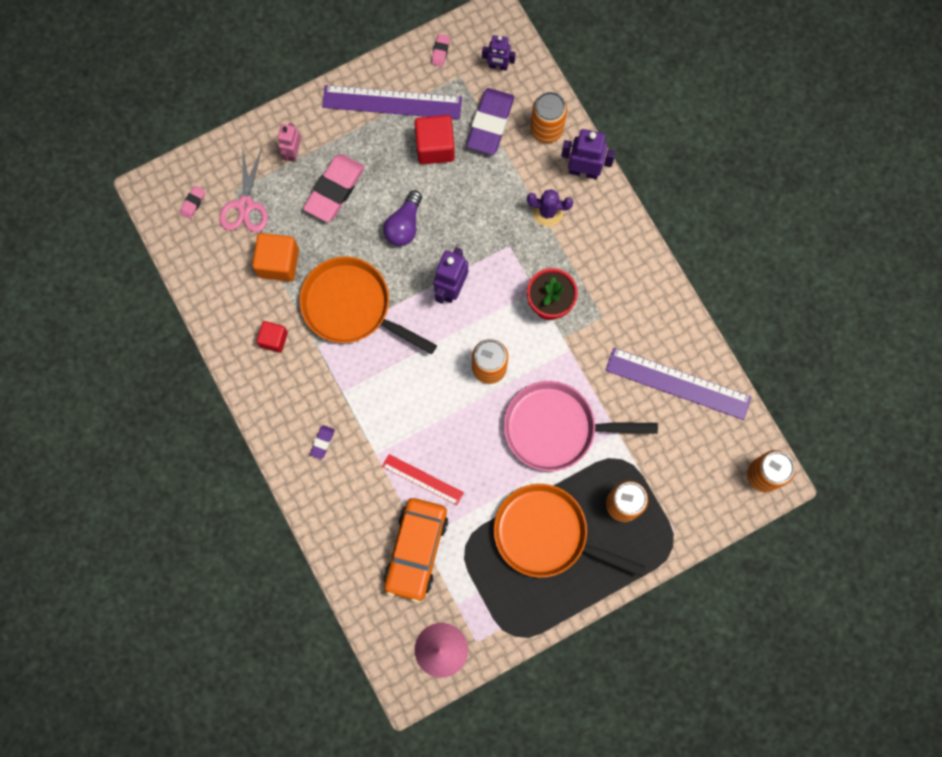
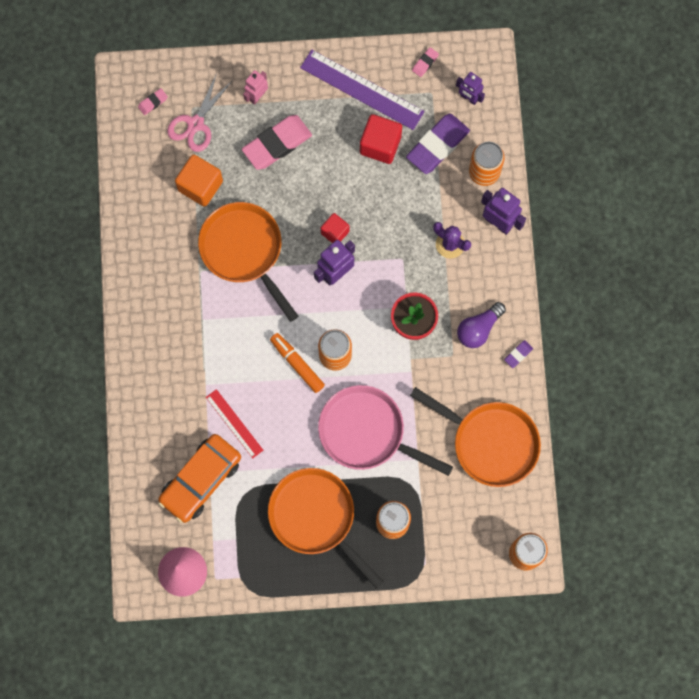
camera: 25 degrees right, 0 degrees up
(274, 339) = (166, 249): red cube -> red cube (335, 232)
(322, 442) = (166, 354): purple eraser -> purple eraser (518, 354)
(404, 225) = (321, 201): purple light bulb -> purple light bulb (478, 329)
(456, 393) = (297, 364): none -> orange marker
(678, 383) = (490, 442): purple ruler -> orange pan

